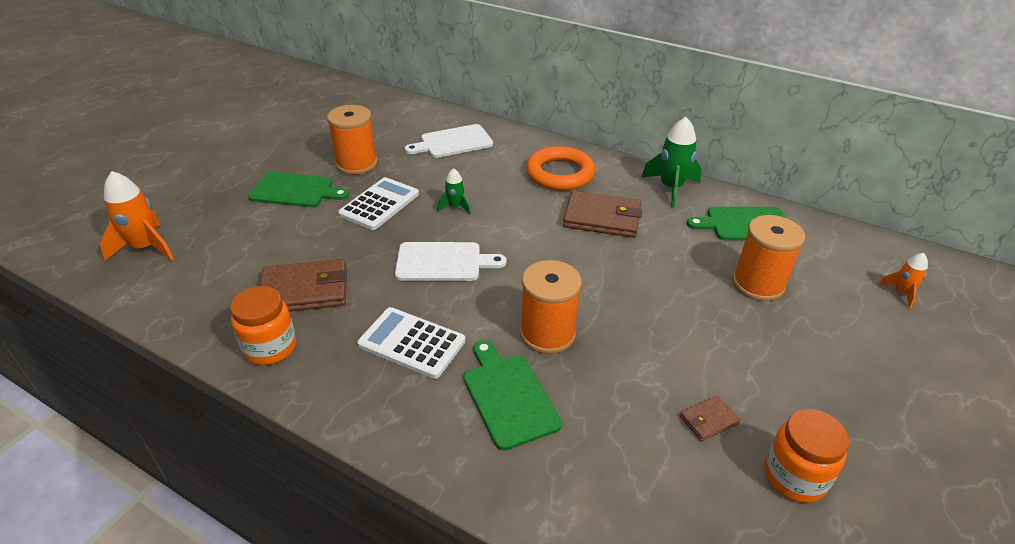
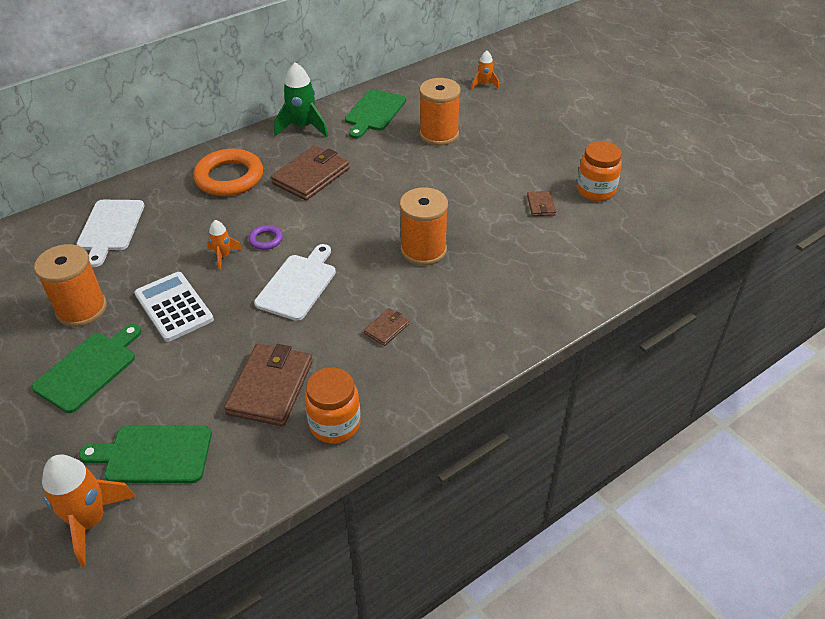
camera: 65 degrees left, 5 degrees up
(412, 343) = (386, 328): white calculator -> brown wallet
(455, 207) = (223, 256): green rocket -> orange rocket
(491, 222) = (266, 240): none -> purple ring
(508, 396) = (473, 289): green cutting board -> green cutting board (154, 454)

